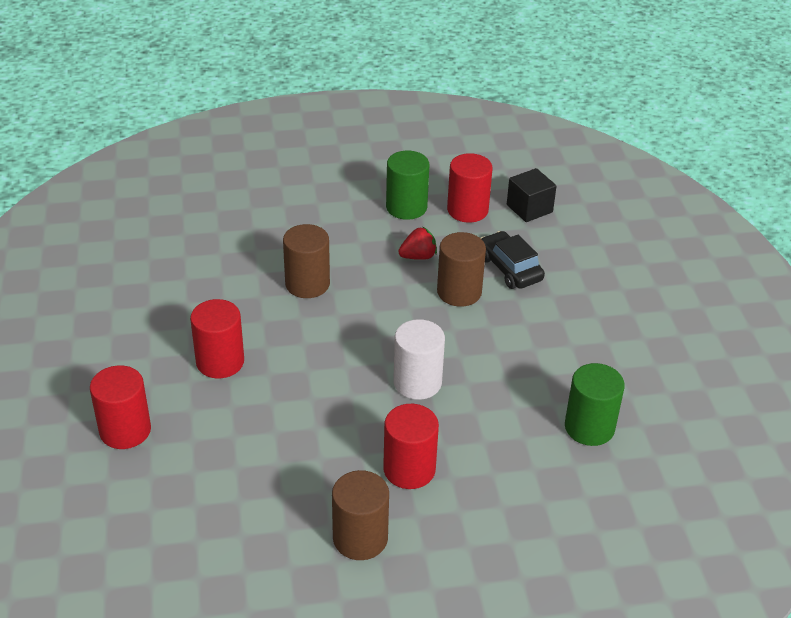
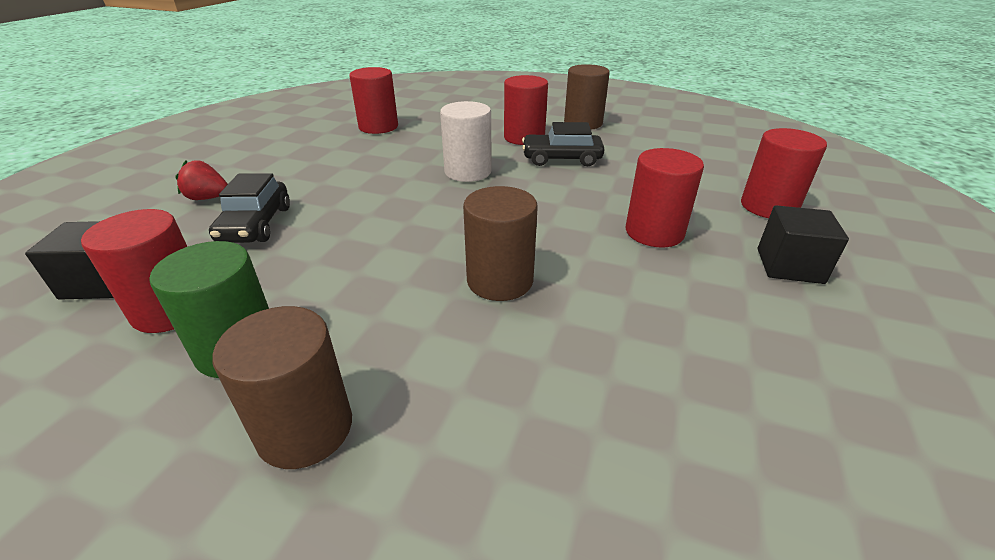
camera: 150 degrees left, 5 degrees down
(118, 361) = (789, 266): none -> black cube
(342, 440) = (561, 159): none -> black car
(418, 256) = (328, 269): red strawberry -> red strawberry (208, 198)
(459, 292) = (339, 220): brown cylinder -> brown cylinder (305, 428)
(589, 427) = (378, 127): green cylinder -> red cylinder

